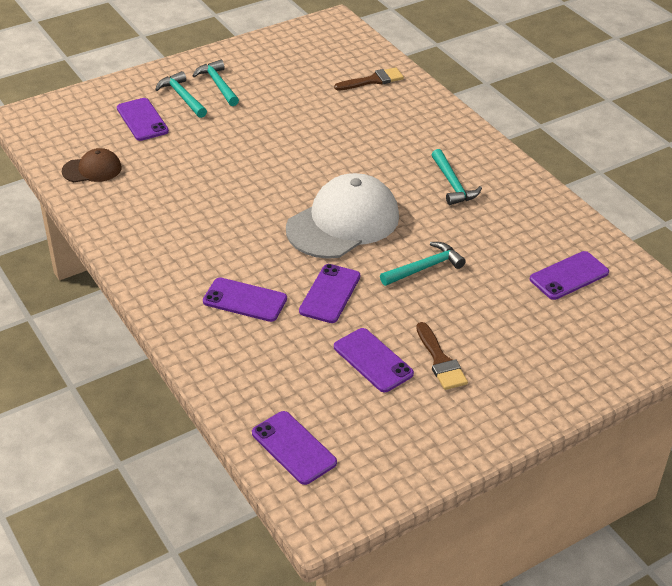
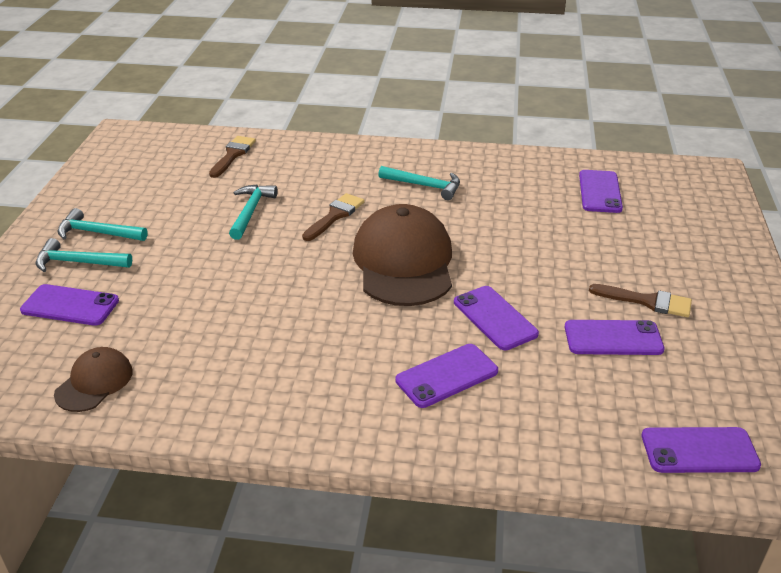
camera: 50 degrees left, 5 degrees down
(343, 222) = (404, 262): white cap -> brown cap
(359, 164) = (335, 216): none -> brown brush
(424, 268) = (516, 250): turquoise hammer -> turquoise hammer (250, 211)

